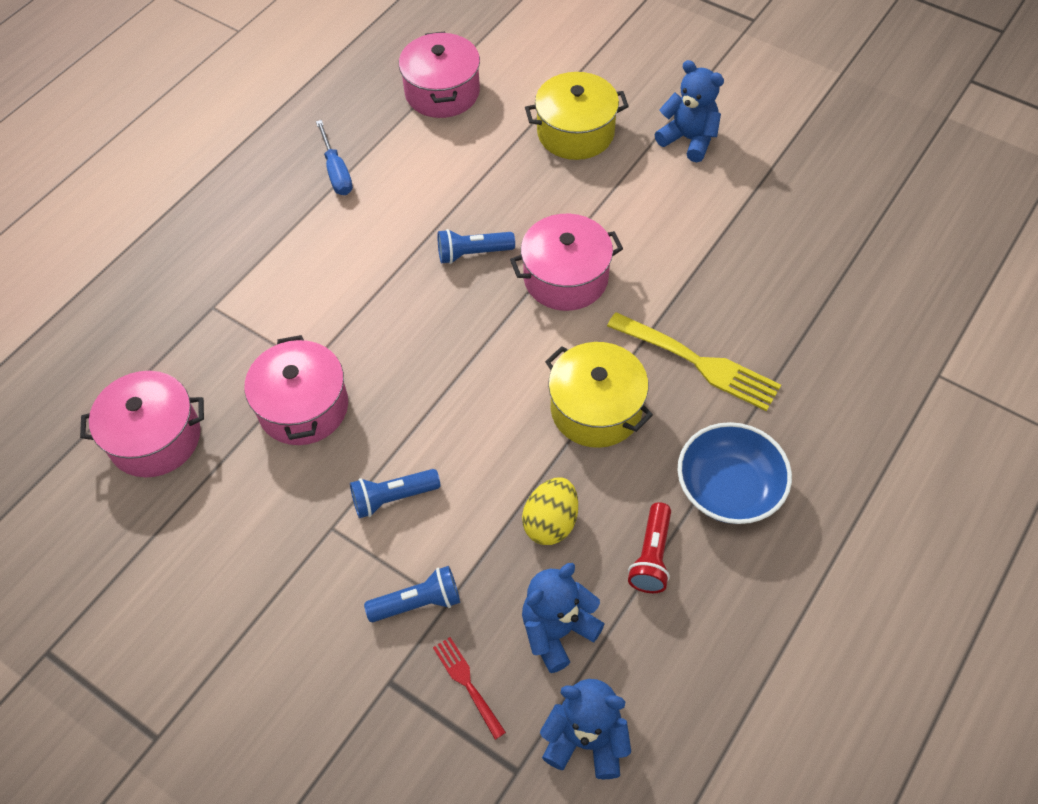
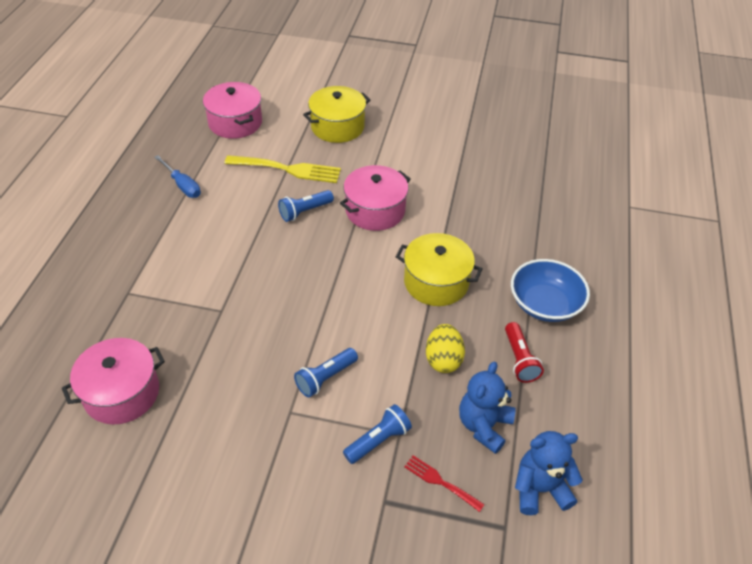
camera: 25 degrees left, 10 degrees down
(303, 407) = (230, 339): pink pot -> none
(688, 139) = (411, 115): blue teddy bear -> none
(698, 363) = (486, 237): yellow fork -> yellow fork (287, 169)

